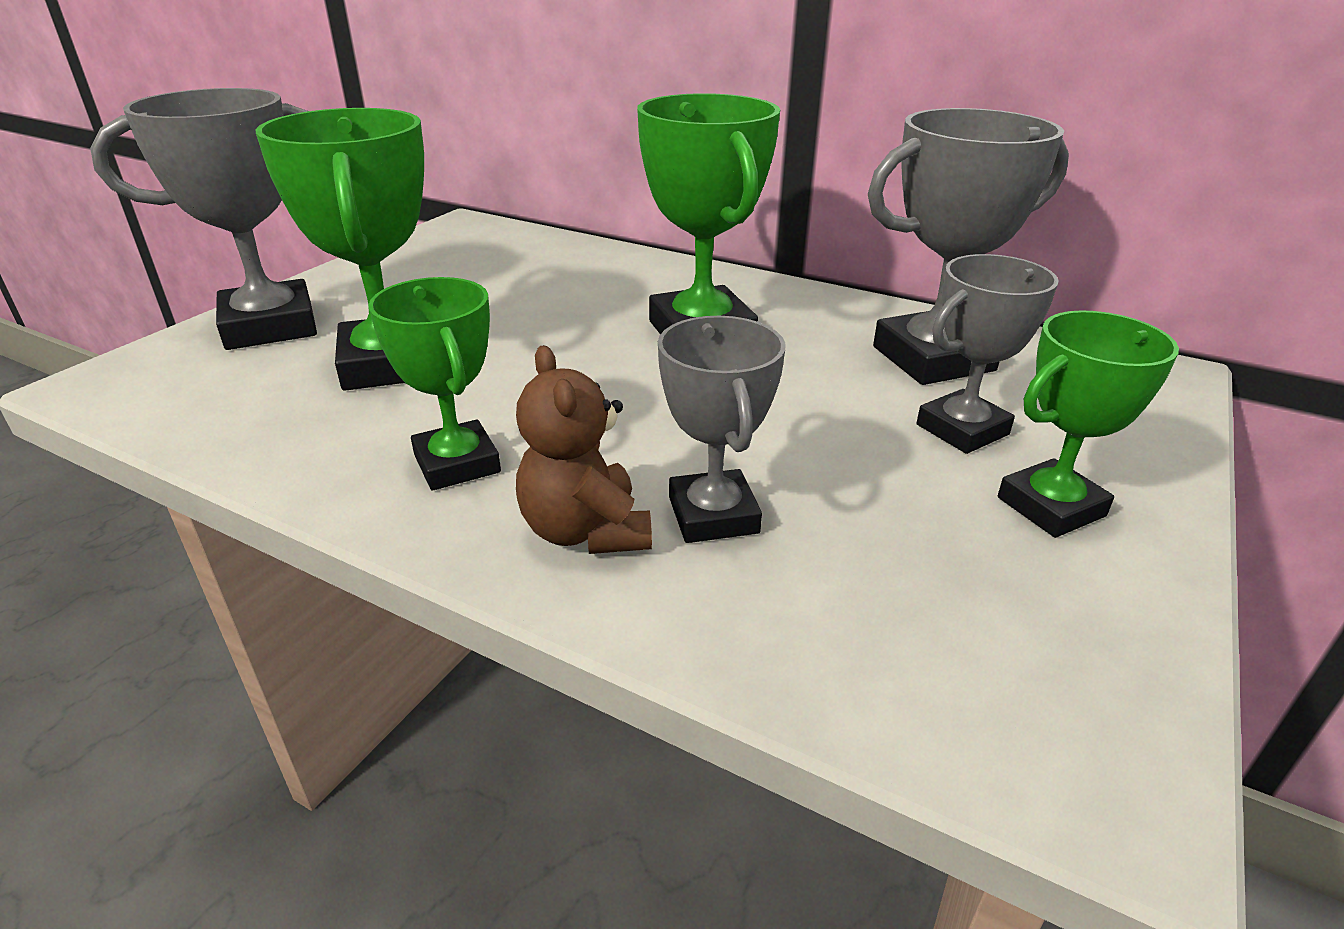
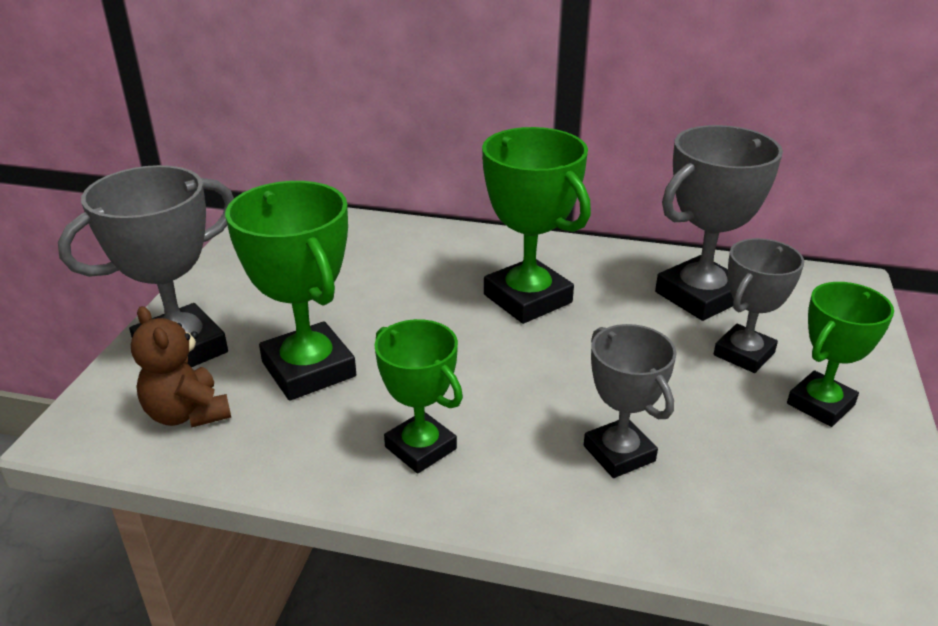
camera: 15 degrees left, 0 degrees up
(585, 531) = (543, 483): brown teddy bear -> brown teddy bear (187, 414)

